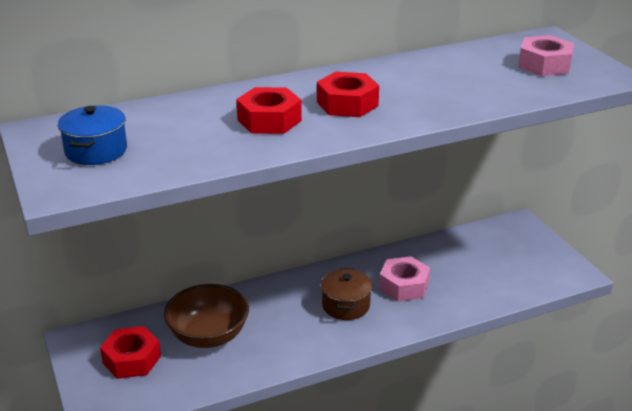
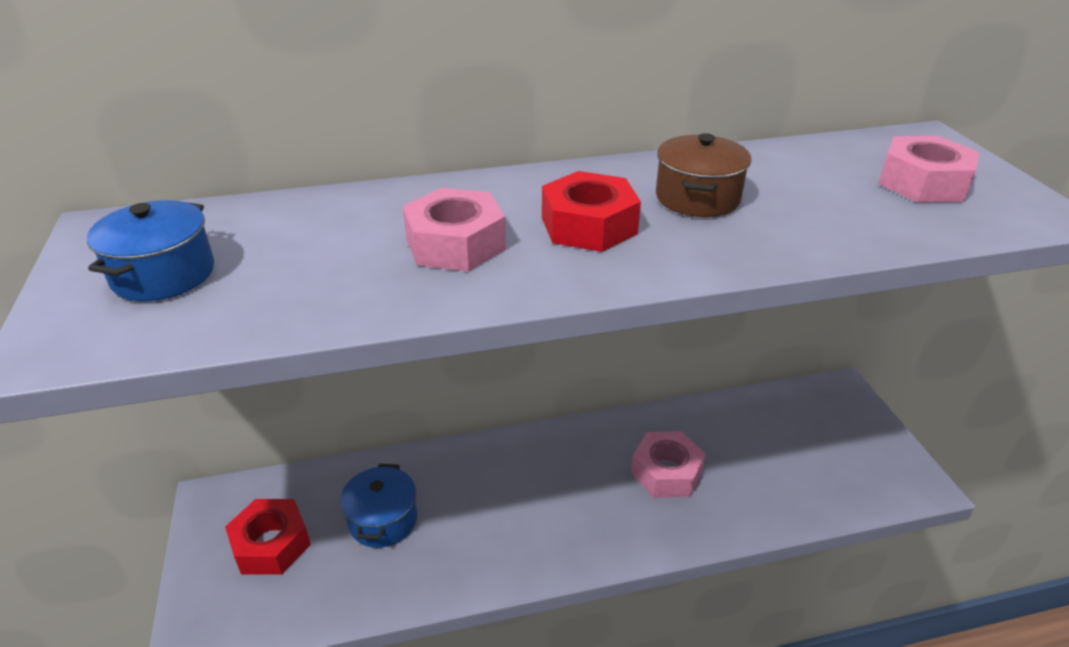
camera: 10 degrees right, 5 degrees up
(208, 336) = (383, 520): brown bowl -> blue pot
(269, 120) = (455, 244): red nut -> pink nut
(346, 305) = (579, 495): brown pot -> brown pot (697, 198)

